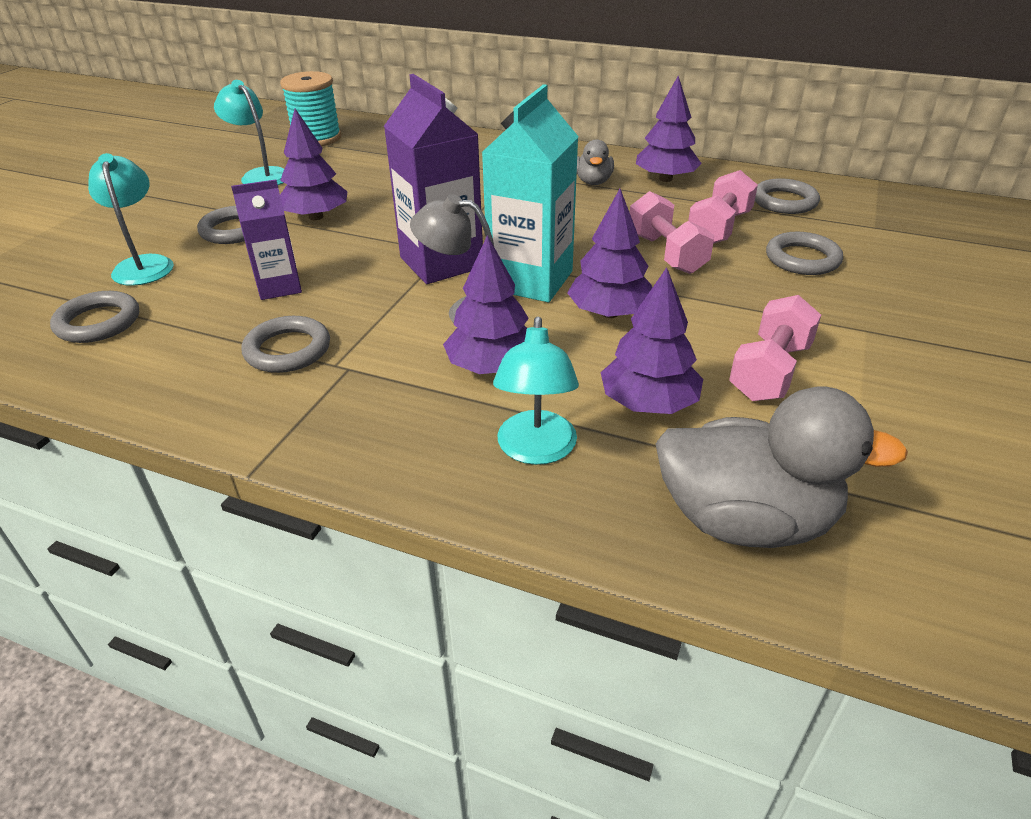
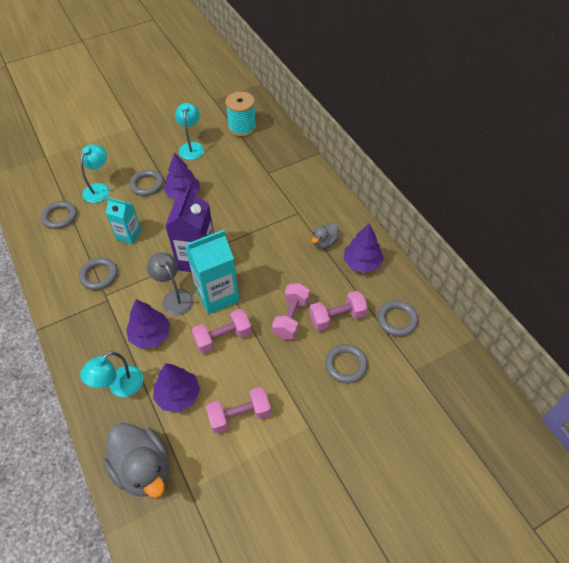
camera: 40 degrees right, 15 degrees up
(279, 287) = (129, 235): purple carton -> turquoise carton
(609, 313) = (223, 337): purple tree -> pink dumbbell

